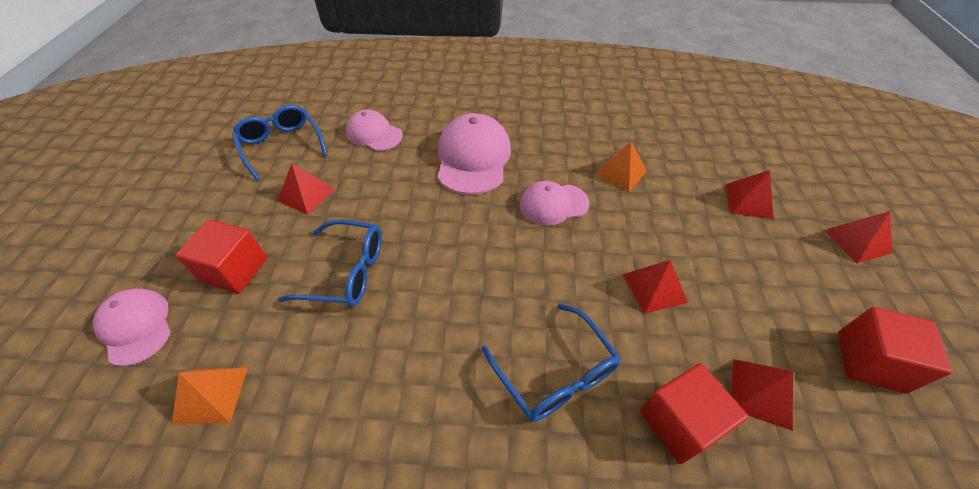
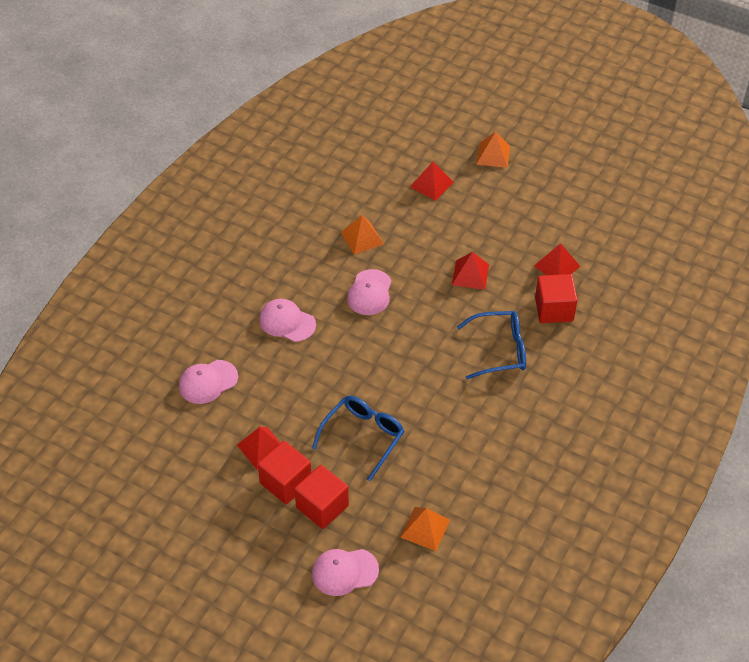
camera: 65 degrees left, 0 degrees up
(281, 145) = (179, 456): blue glasses -> none
(473, 158) = (287, 322): pink cap -> pink cap, size x0.62
(857, 241) = (493, 155): red pyramid -> orange pyramid
(870, 361) = (564, 209): red cube -> red cube (286, 482)

